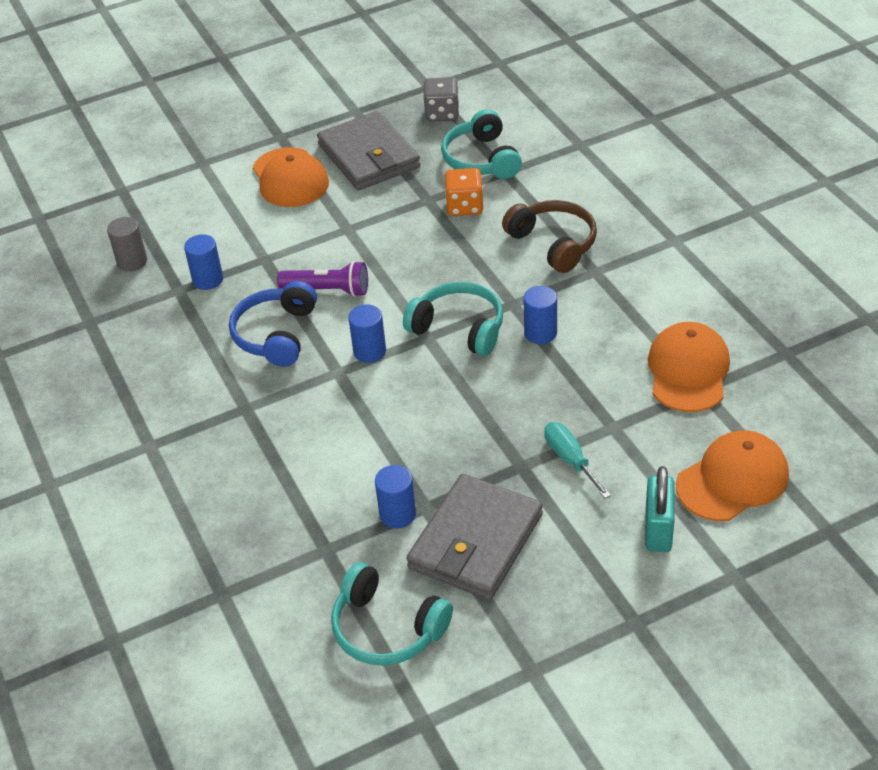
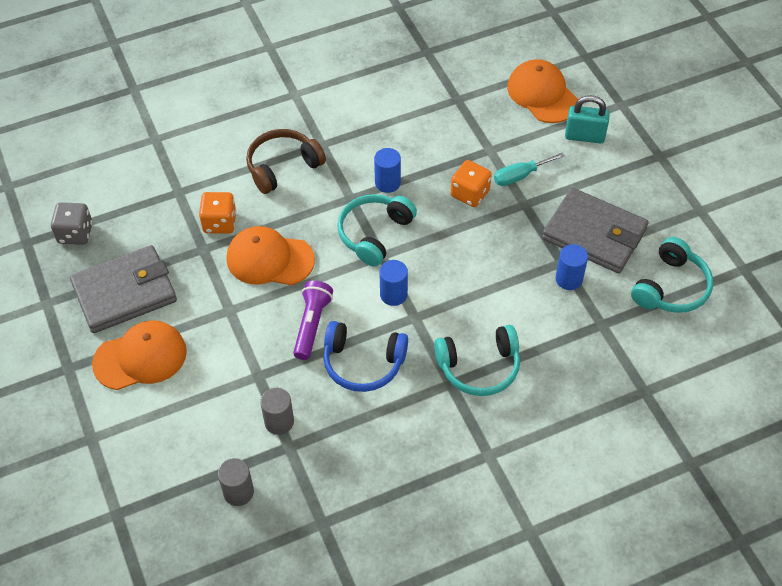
camera: 90 degrees left, 10 degrees up
(208, 280) = (279, 422): blue cylinder -> grey cylinder
(481, 159) = (155, 207): turquoise headphones -> turquoise headphones (479, 367)
(532, 410) = (470, 194): none -> orange dice
(688, 371) = (438, 103): orange cap -> orange cap (269, 259)

